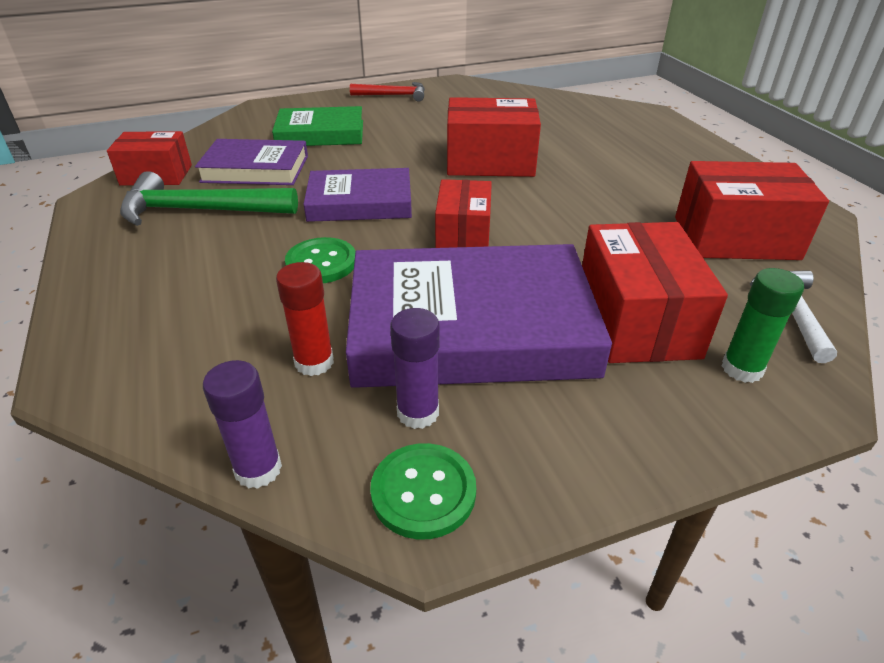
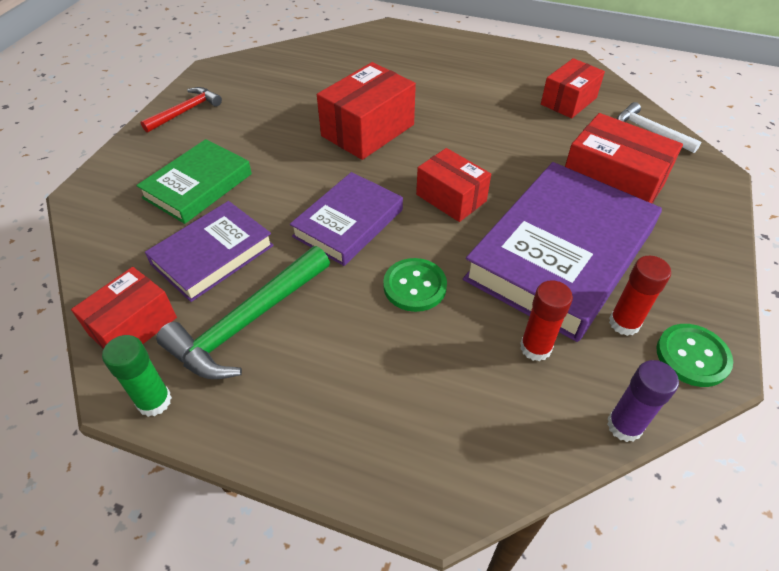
camera: 50 degrees left, 10 degrees up
(418, 412) = (624, 323): purple glue stick -> red glue stick
(735, 238) = (568, 101): red box -> red box, size x0.66
(742, 369) = (679, 179): green glue stick -> green glue stick (154, 401)

